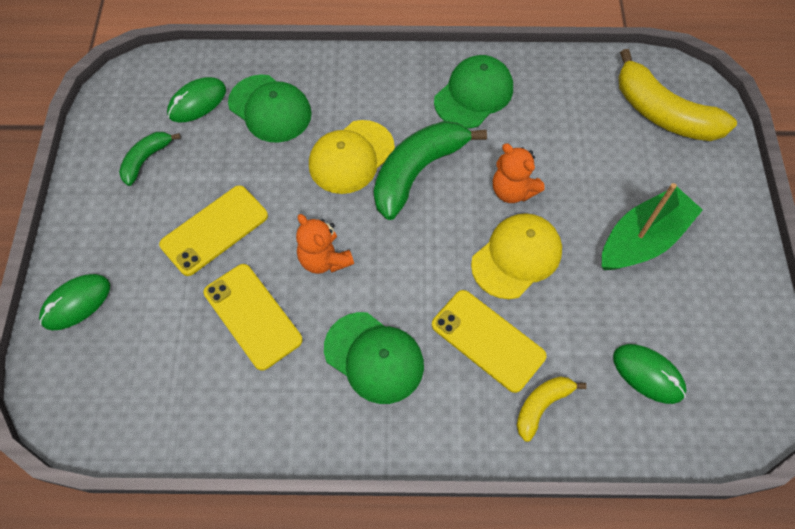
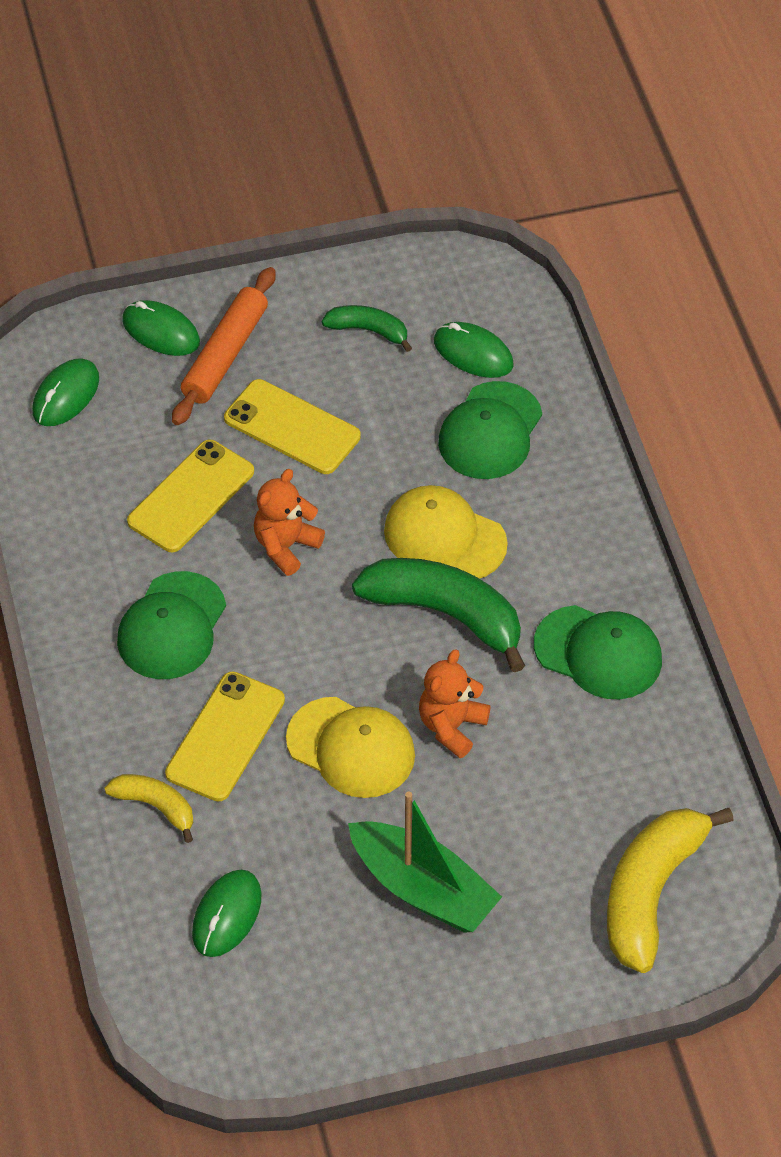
camera: 75 degrees right, 10 degrees down
(108, 392) = (66, 395): none -> green mouse
(123, 261) = (225, 355): none -> orange rolling pin

